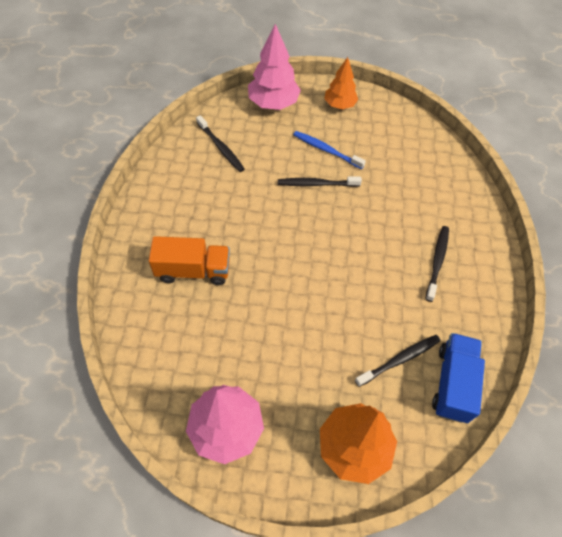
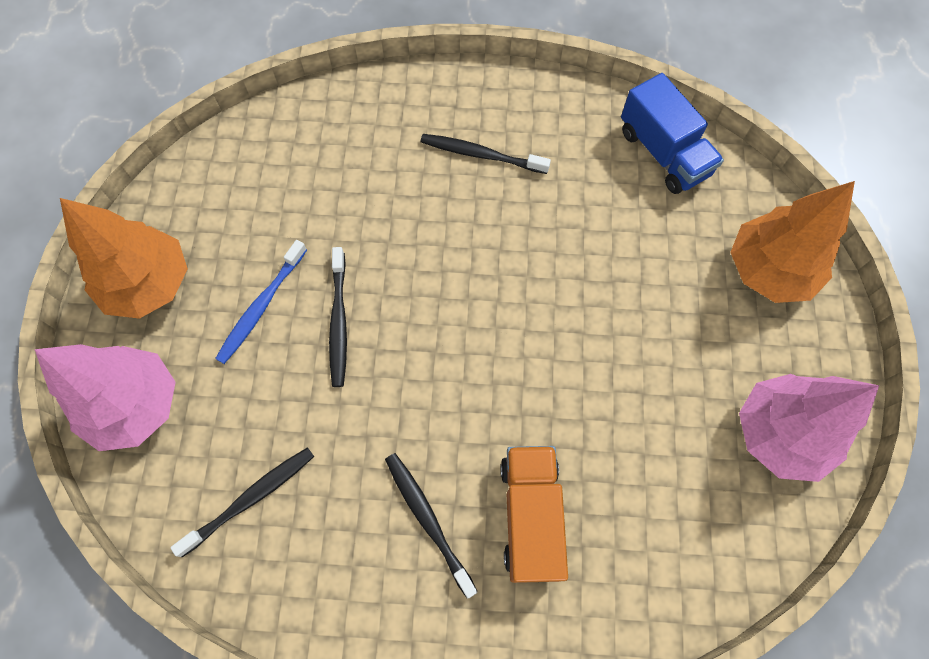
camera: 90 degrees left, 10 degrees up
(339, 105) = (149, 284): orange tree -> orange tree, size x1.55
(400, 360) = (641, 211): black toothbrush -> black toothbrush (428, 520)
(453, 383) = (663, 153): blue truck -> blue truck turned 135 degrees counterclockwise

